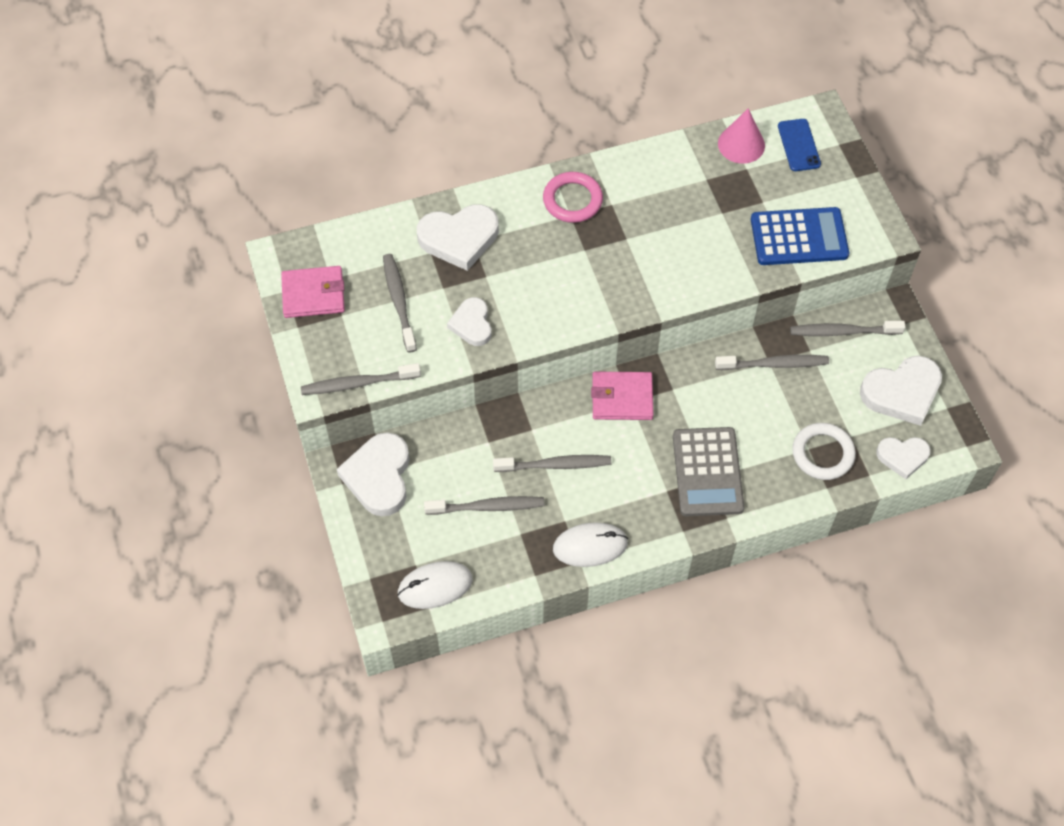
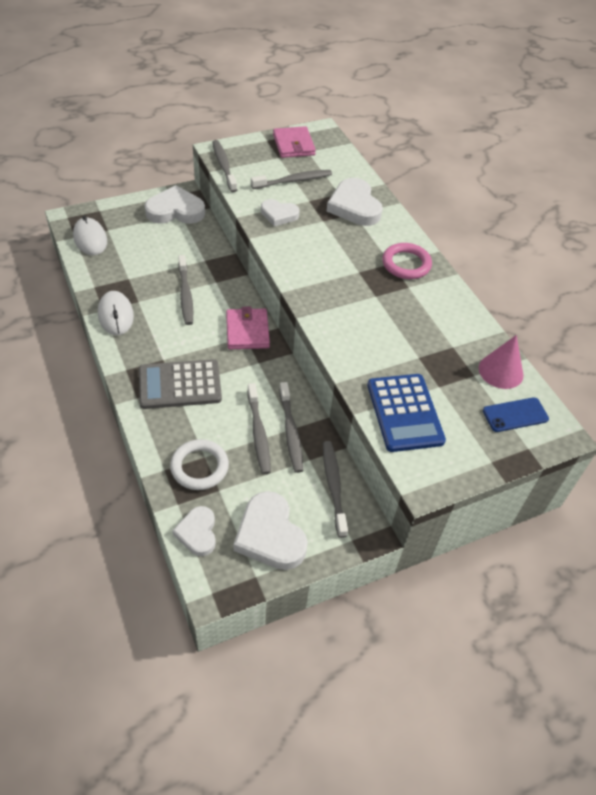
camera: 80 degrees right, 10 degrees down
(472, 324) = (279, 215): white heart -> white heart turned 150 degrees counterclockwise
(488, 507) = (151, 261): grey toothbrush -> grey toothbrush (258, 433)

